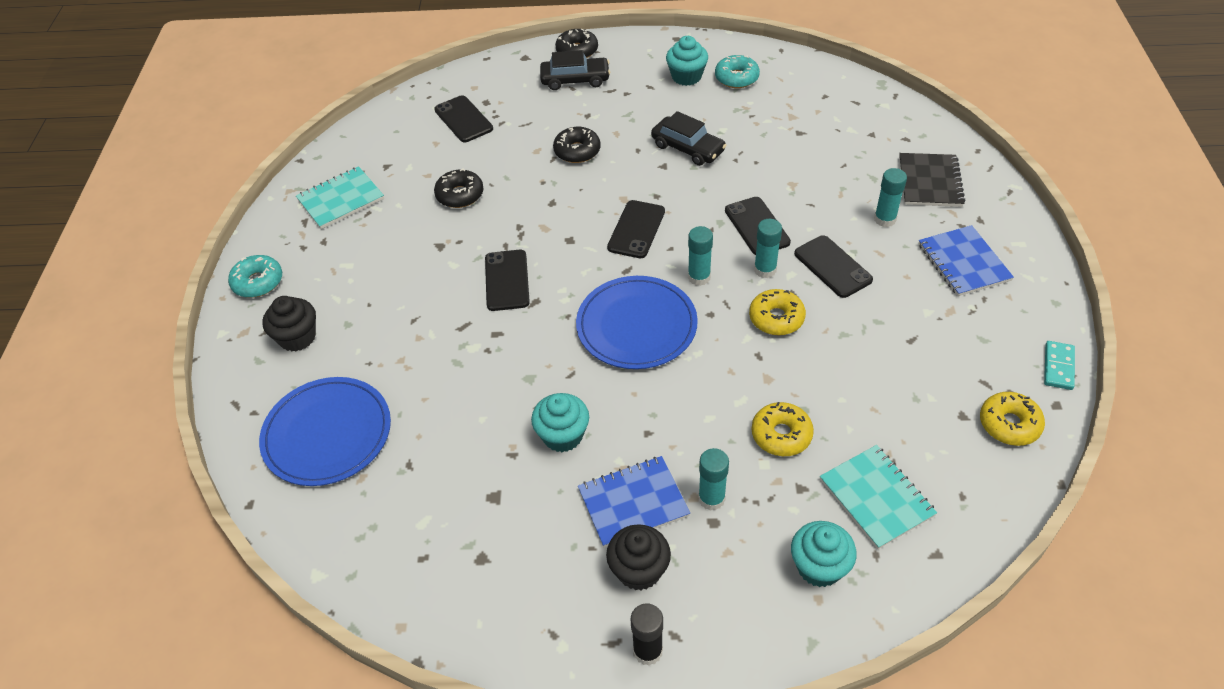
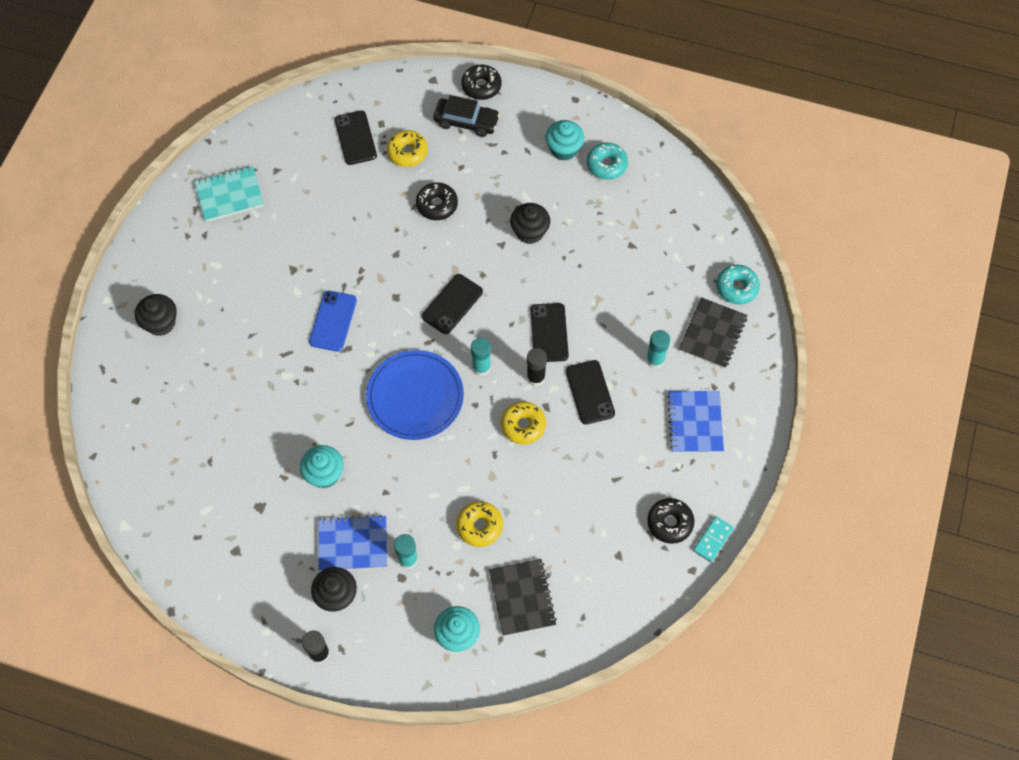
camera: 15 degrees right, 15 degrees up
(258, 282) = (144, 260): turquoise donut -> turquoise donut (736, 288)
(327, 434) = (160, 416): blue plate -> none
(460, 195) = (325, 221): black donut -> black donut (670, 523)
(507, 280) = (333, 321): black phone -> blue phone
(688, 148) = (529, 232): black car -> black cupcake
(765, 270) = (535, 377): turquoise glue stick -> black glue stick
(876, 497) = (522, 598): turquoise notebook -> black notebook
(1009, 424) = (648, 574): yellow donut -> yellow donut (407, 152)

